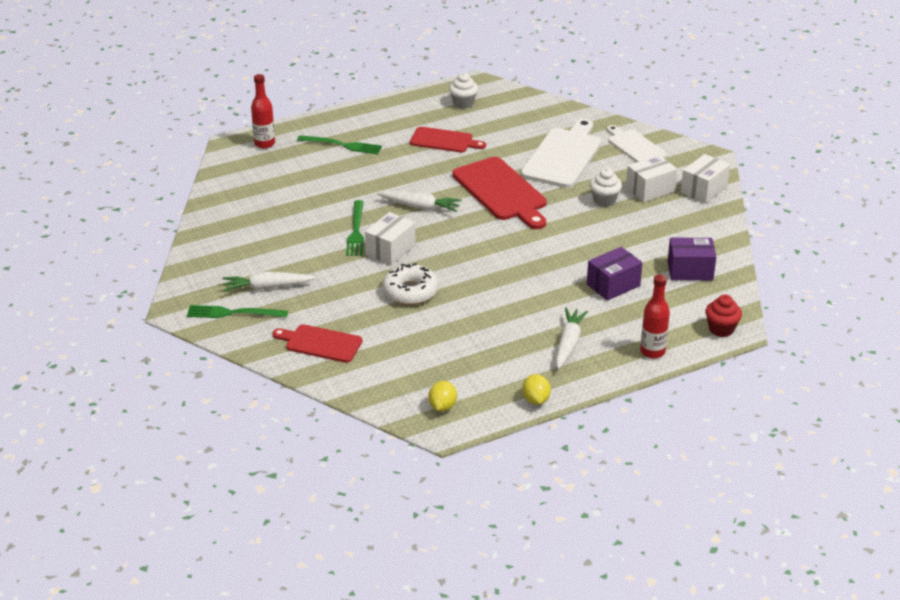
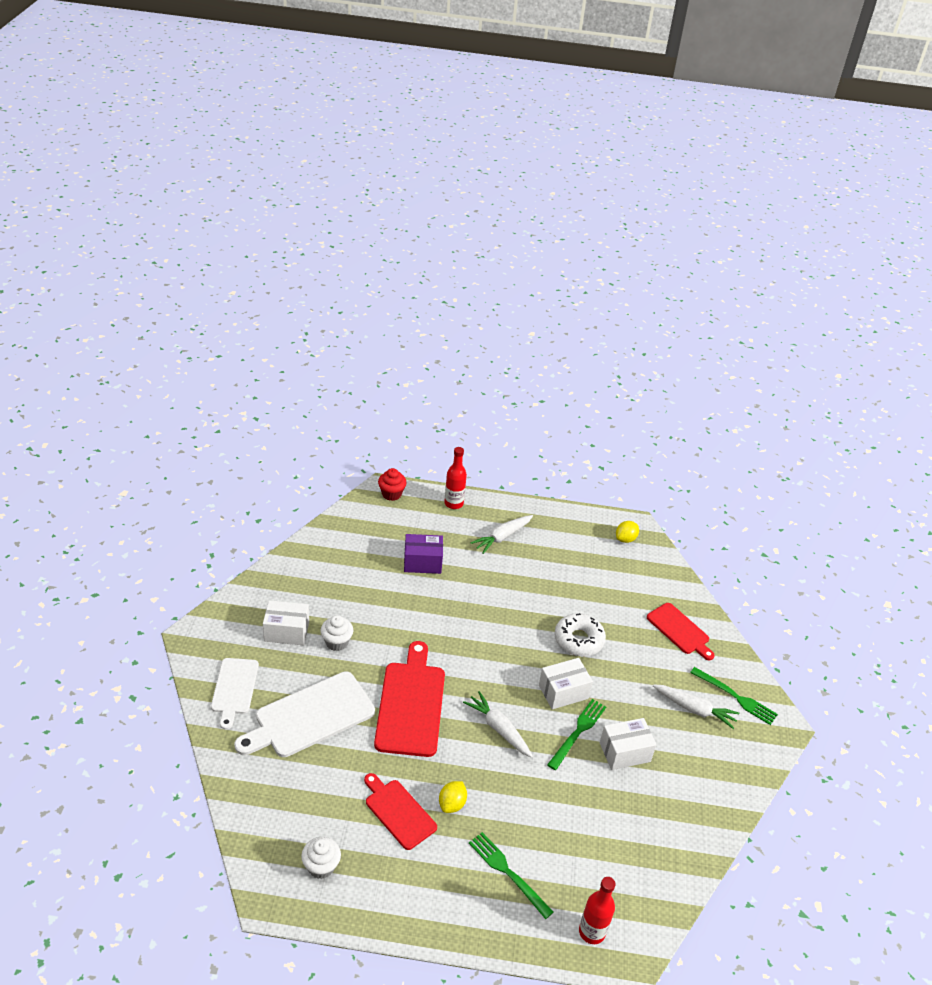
camera: 150 degrees left, 5 degrees up
(536, 400) = (561, 513): yellow lemon -> yellow lemon (452, 804)
(690, 270) = (355, 544): purple box -> none
(703, 189) = (246, 606): white box -> white box (625, 752)

